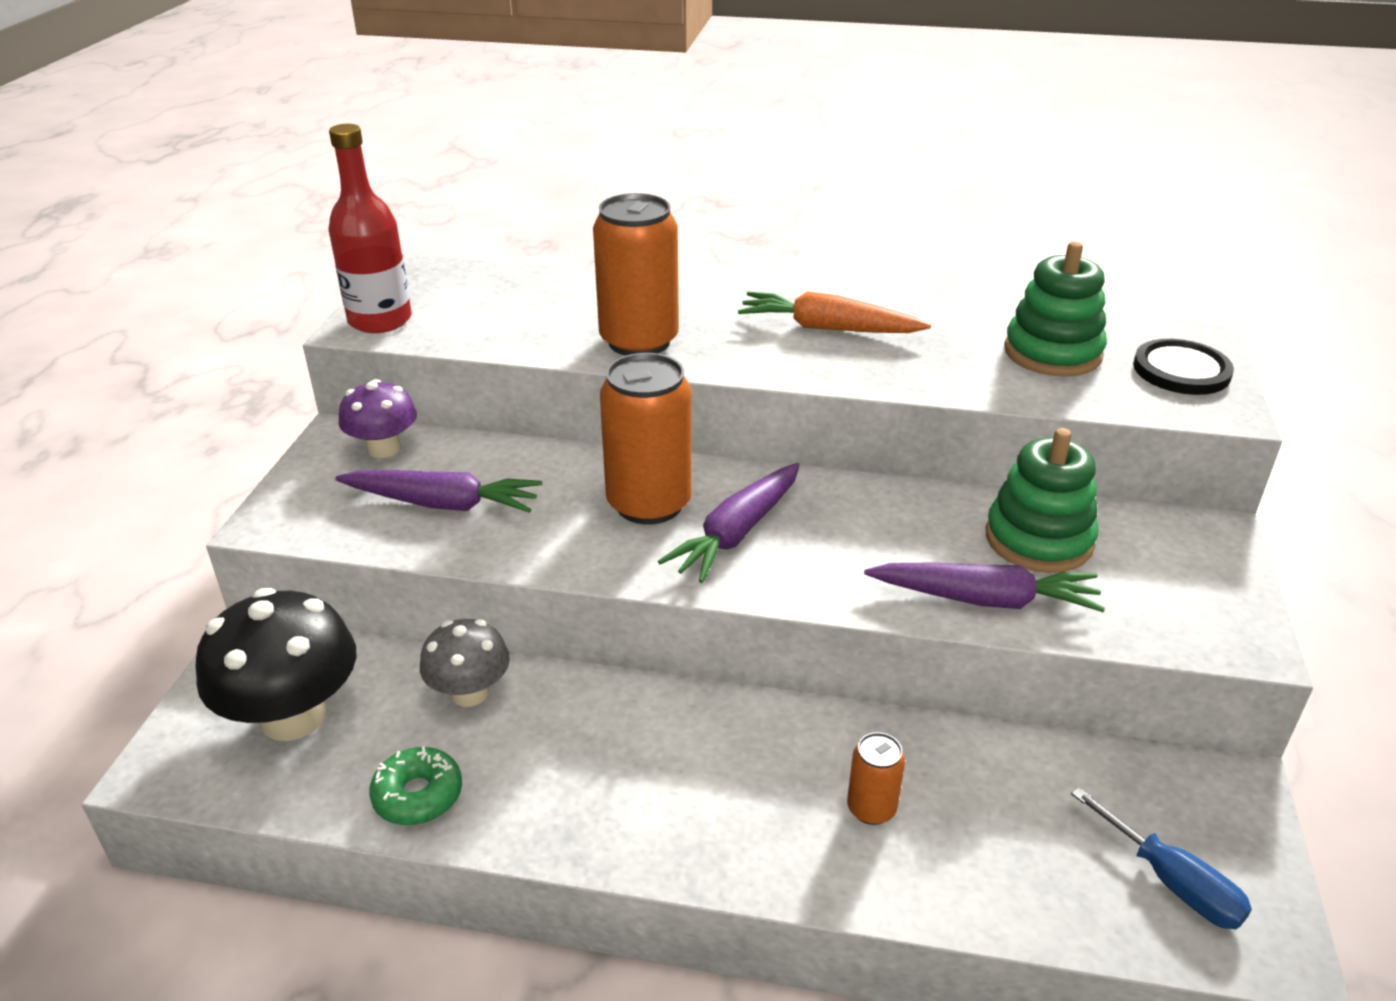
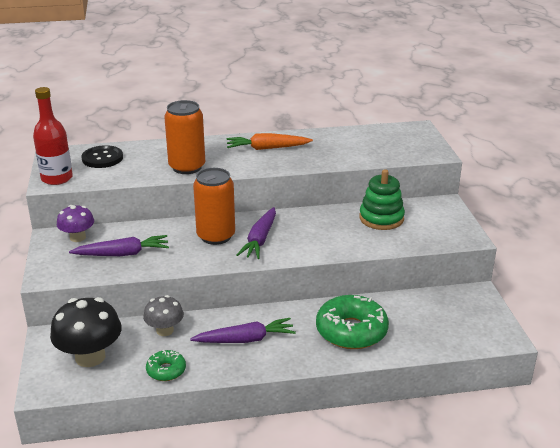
camera: 20 degrees left, 5 degrees down
(871, 808) = (351, 331): orange can -> green donut
(984, 599) = (370, 243): purple carrot -> purple carrot (245, 339)
(1052, 353) = (364, 143): green stacking toy -> none
(1171, 882) = (467, 327): blue screwdriver -> none
(1181, 370) = (416, 141): black button -> black button (102, 158)

